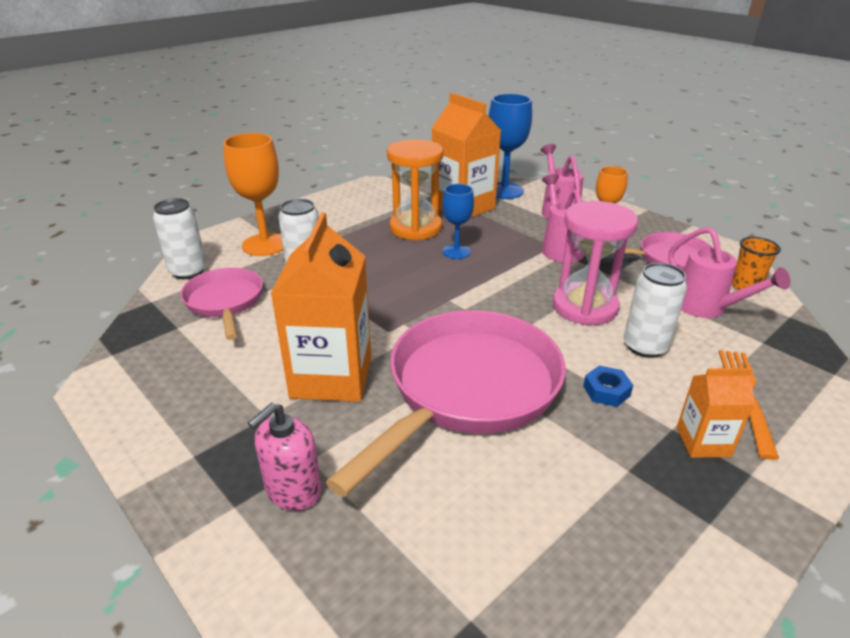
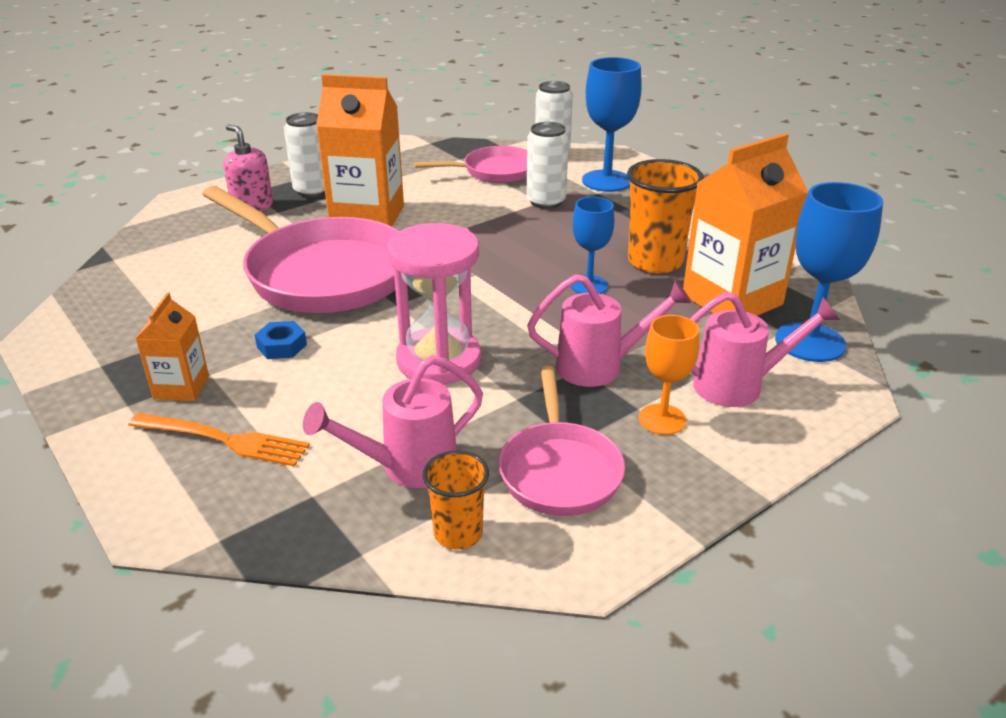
camera: 95 degrees right, 0 degrees up
(265, 245) = (606, 181): orange goblet -> blue goblet
(415, 228) = (655, 262): orange hourglass -> orange cup
(645, 346) = (343, 388): white can -> white can (312, 191)

